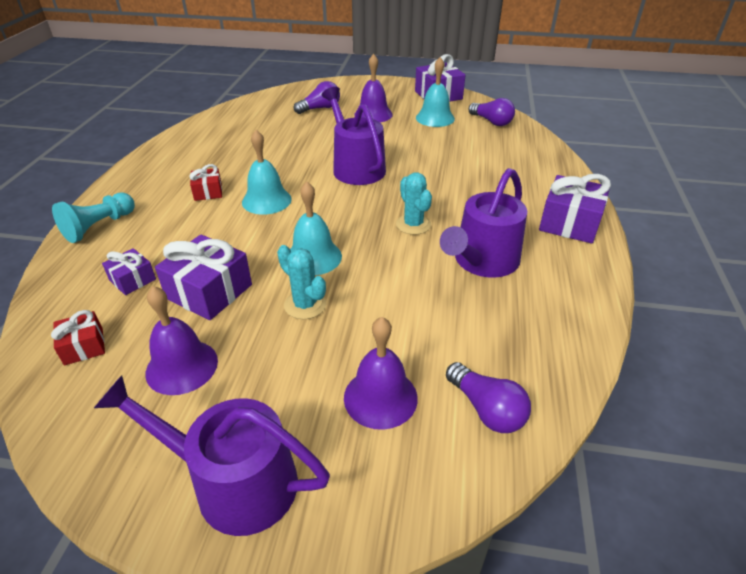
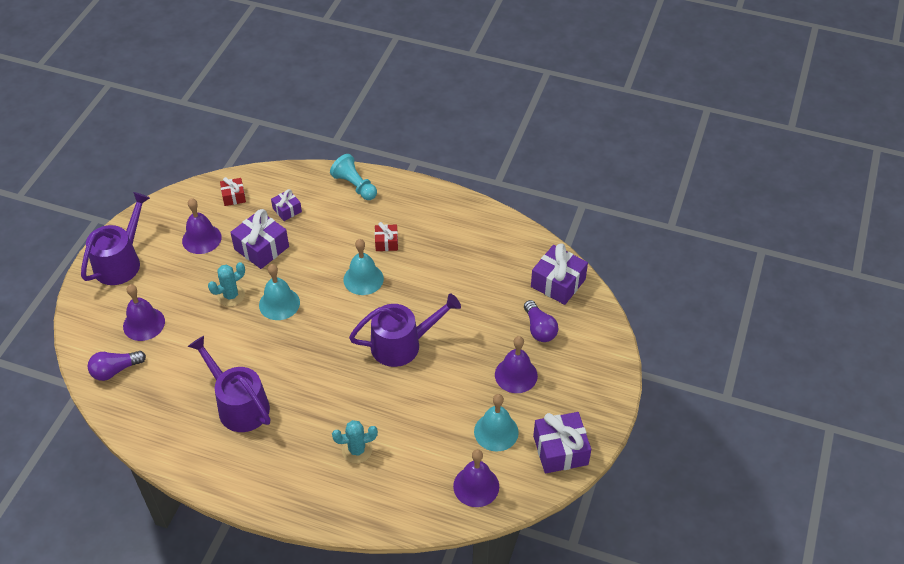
camera: 100 degrees right, 10 degrees up
(413, 224) = (300, 371): turquoise cactus -> turquoise cactus (357, 450)
(491, 122) = (476, 486): purple light bulb -> purple bell
(569, 223) = (266, 485): purple gift -> purple gift (558, 283)

